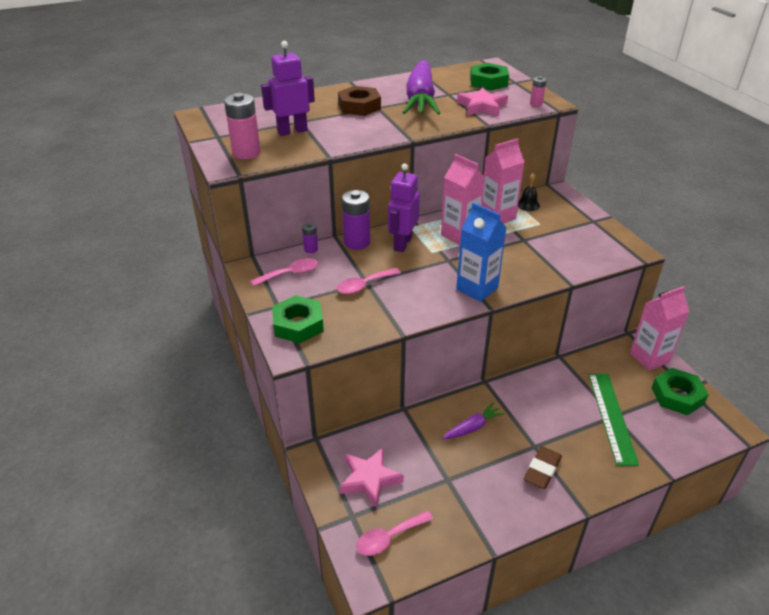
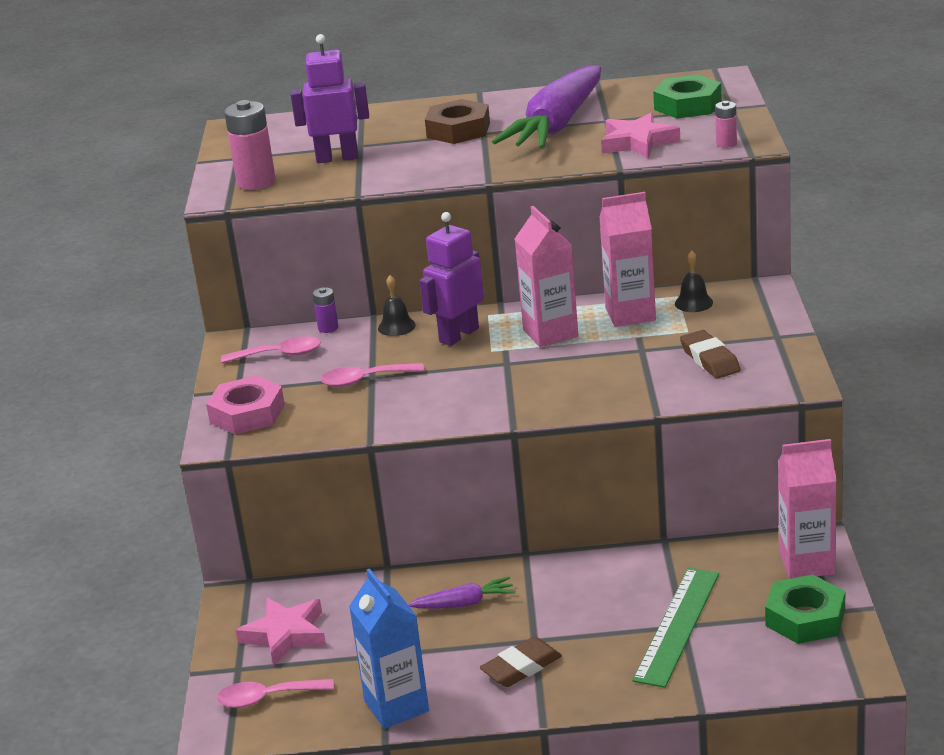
camera: 25 degrees right, 10 degrees down
(298, 324) = (247, 414): green nut -> pink nut
(357, 242) = (396, 326): purple battery -> black bell
(477, 289) = (515, 403): blue carton -> blue carton (396, 706)
(569, 241) = (710, 359): none -> brown eraser

